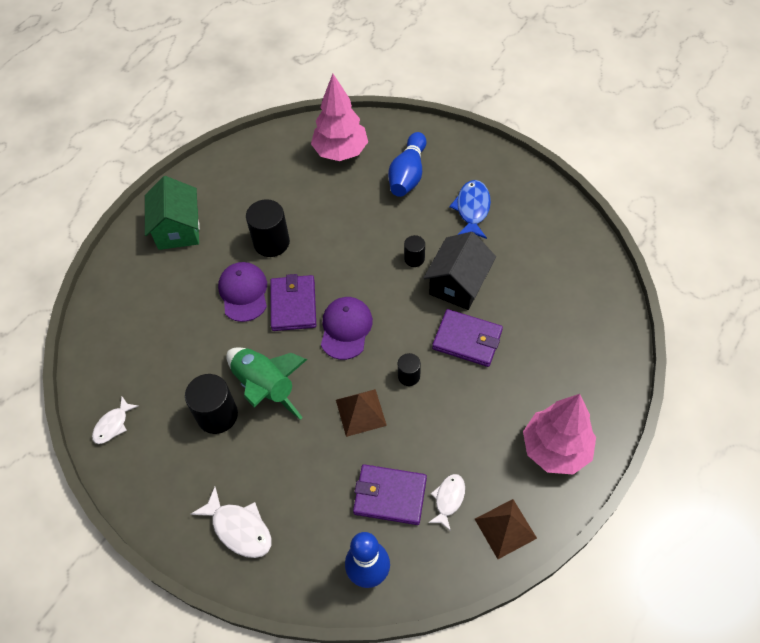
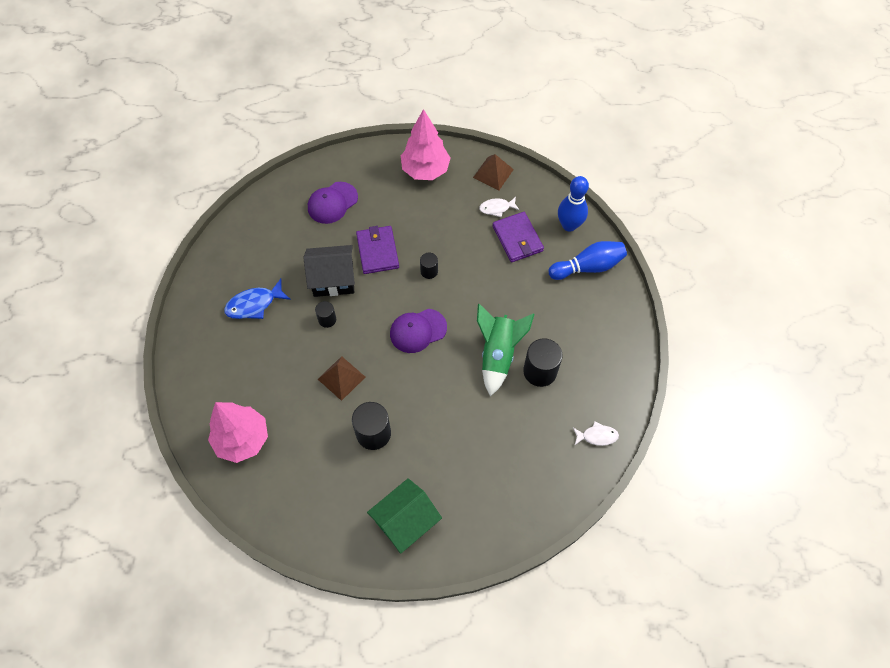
camera: 125 degrees left, 5 degrees up
(239, 528) = (599, 307): white fish -> none
(243, 292) = (433, 422): purple cap -> purple cap (332, 203)
(293, 305) = (421, 379): purple wallet -> none
(361, 412) = (475, 285): brown pyramid -> brown pyramid (341, 378)
(408, 174) = (241, 370): blue bowling pin -> blue bowling pin (588, 267)

